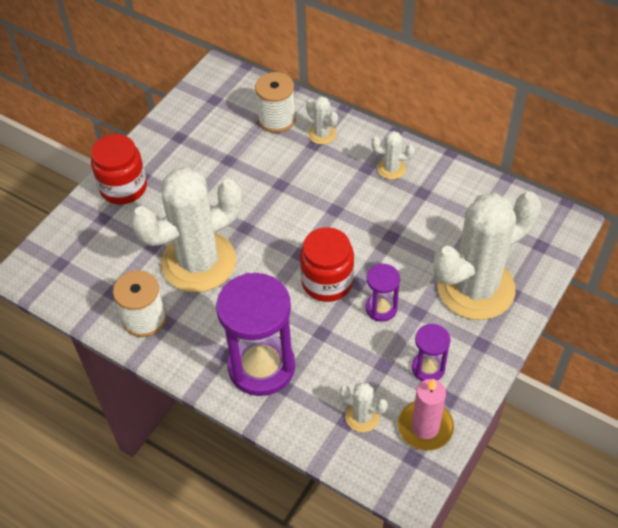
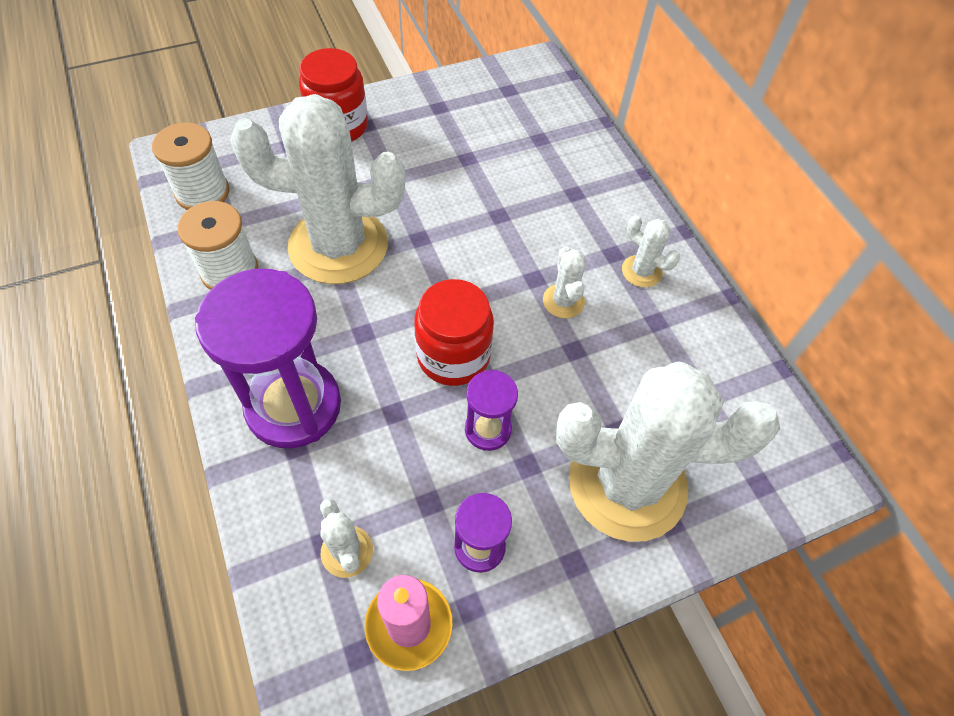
camera: 30 degrees right, 5 degrees up
(277, 119) = (556, 145): white spool -> white spool (202, 193)
(322, 134) = (593, 188): white cactus -> white cactus (563, 301)

